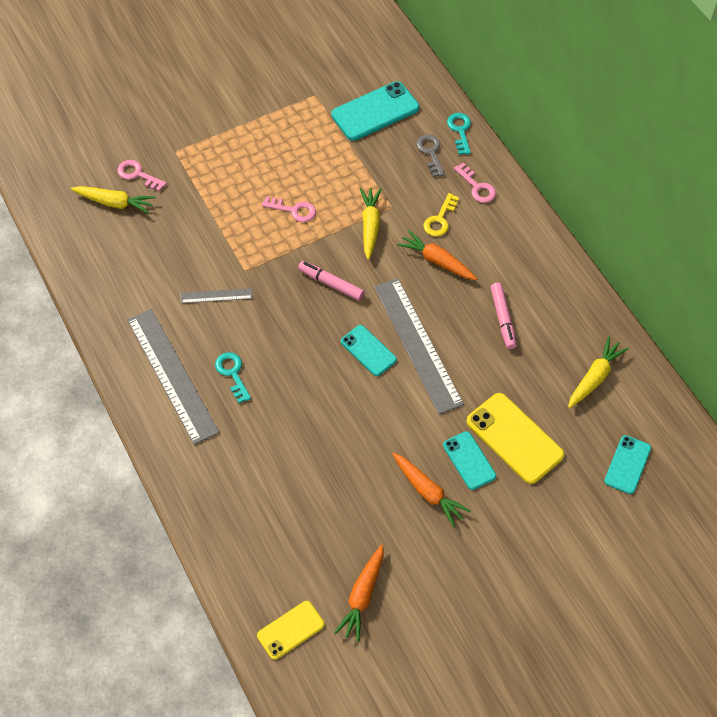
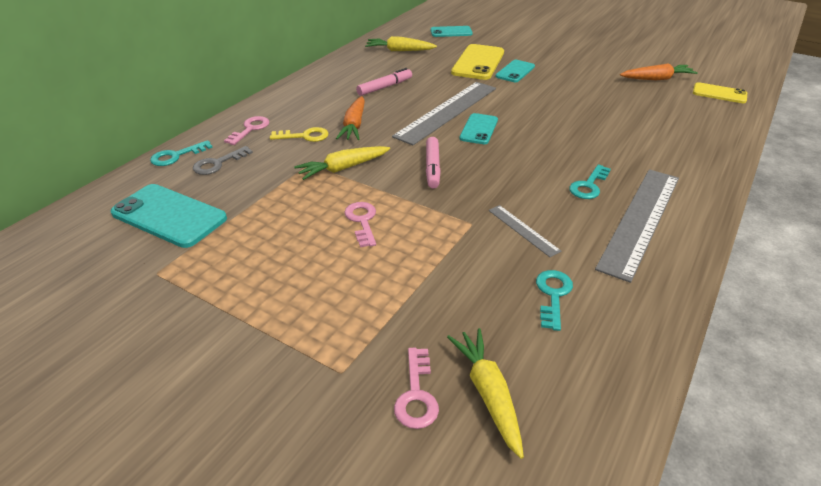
camera: 120 degrees left, 20 degrees down
(150, 273) = (553, 295): none -> turquoise key
(428, 492) = (557, 78): orange carrot -> none

